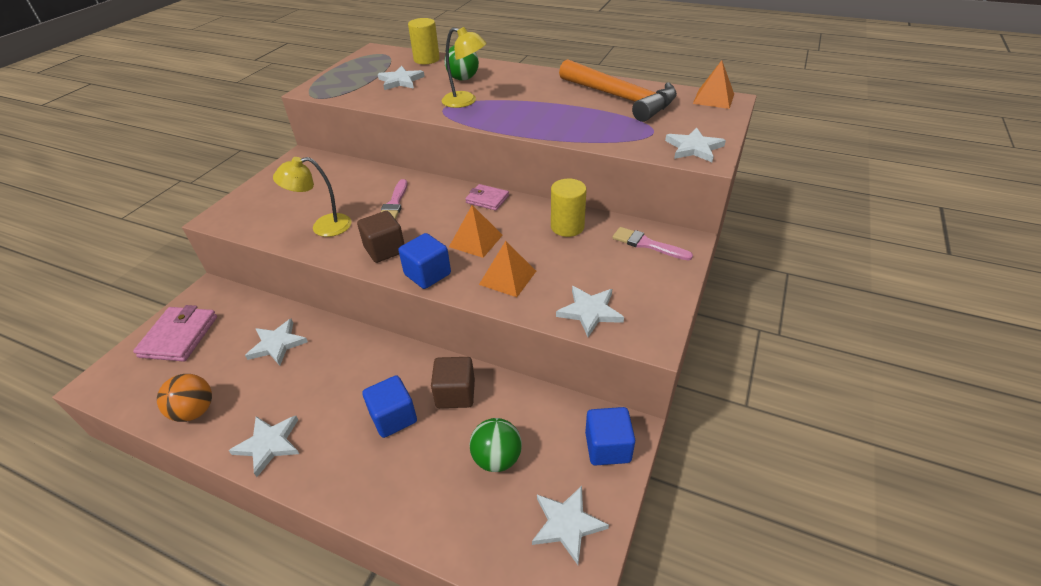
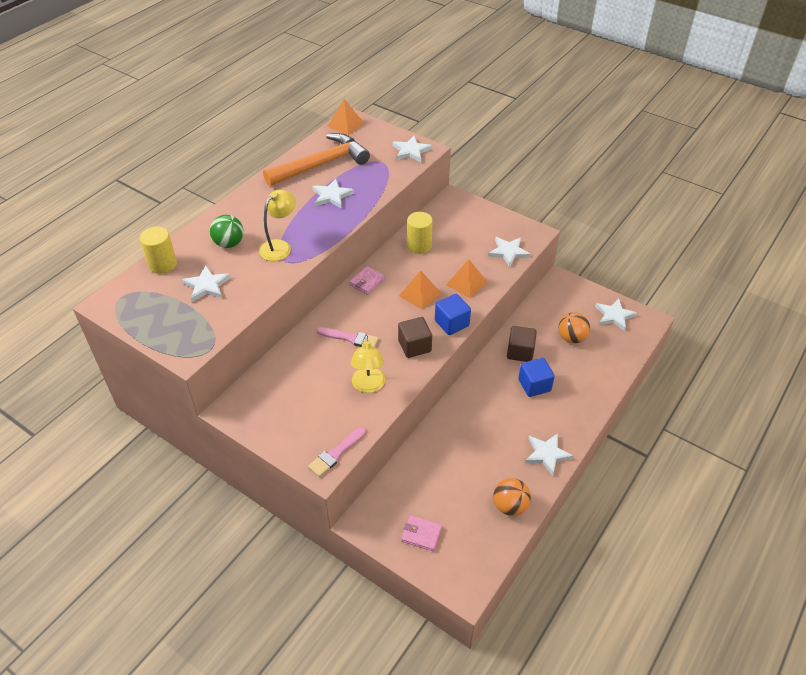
camera: 80 degrees left, 5 degrees up
(179, 336) = (421, 534): pink wallet -> pink wallet, size x0.61
(277, 344) = (449, 458): white star -> white star (332, 196)
(497, 458) = (571, 338): green ball -> orange ball
(607, 447) = (569, 290): blue cube -> none
(647, 244) = (451, 214): pink brush -> pink brush (336, 453)

